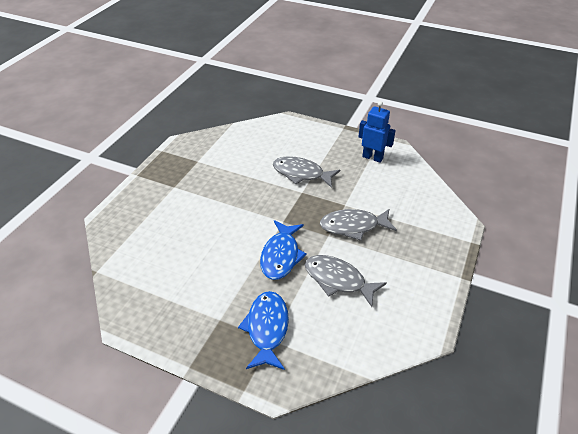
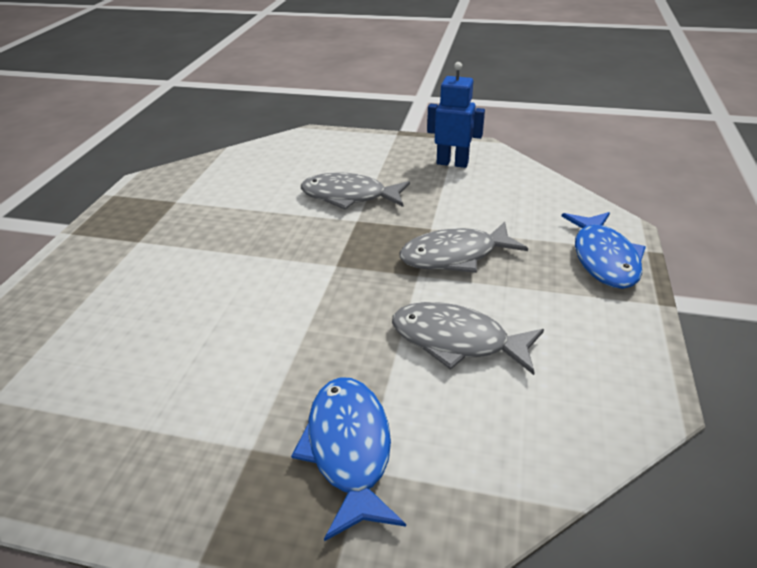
camera: 10 degrees left, 5 degrees down
(281, 256) = (345, 318): blue fish -> blue fish (603, 258)

